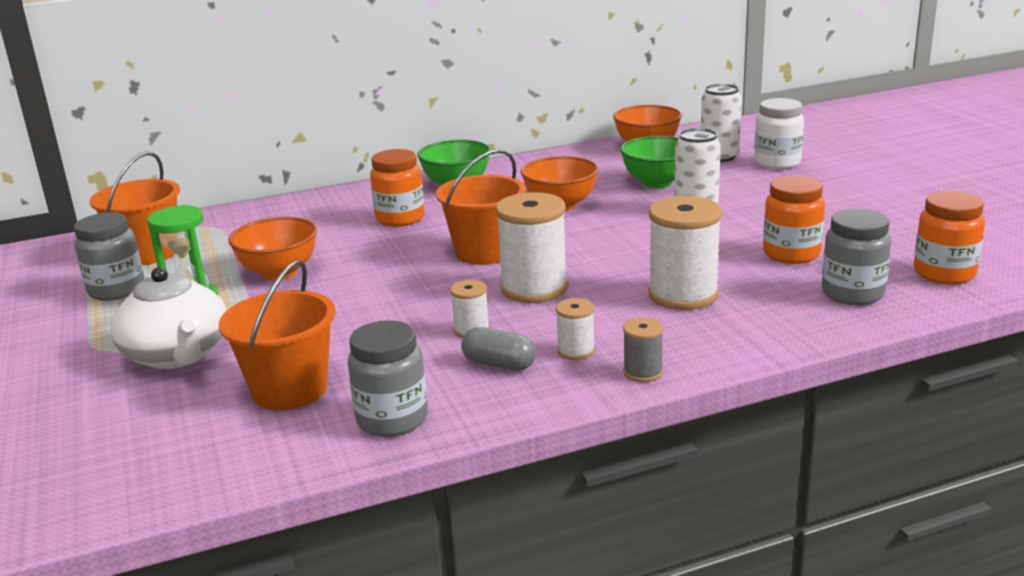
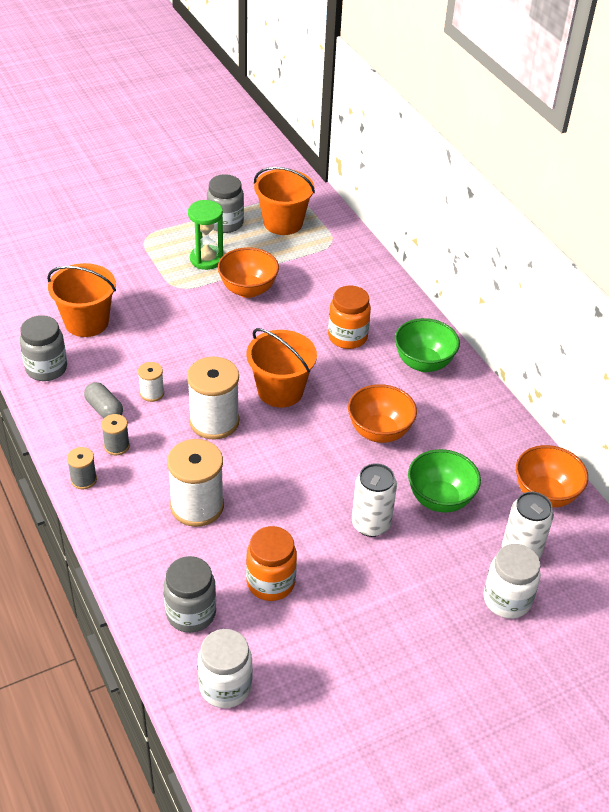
camera: 80 degrees right, 20 degrees up
(177, 355) = (135, 269): white teapot -> none
(499, 364) = (104, 409): grey capsule -> grey capsule turned 60 degrees counterclockwise
(576, 351) = (117, 446): white spool -> grey spool
(944, 273) = (225, 686): orange jar -> white jar

